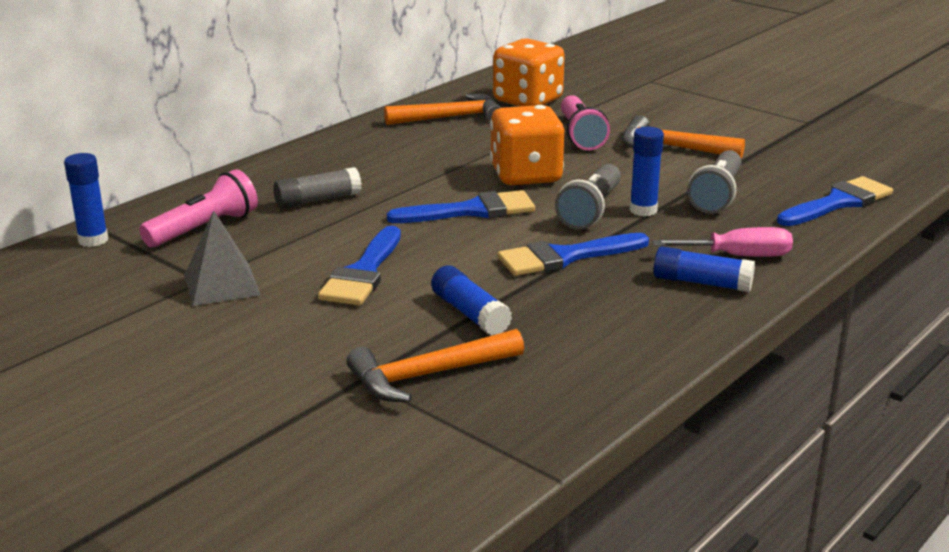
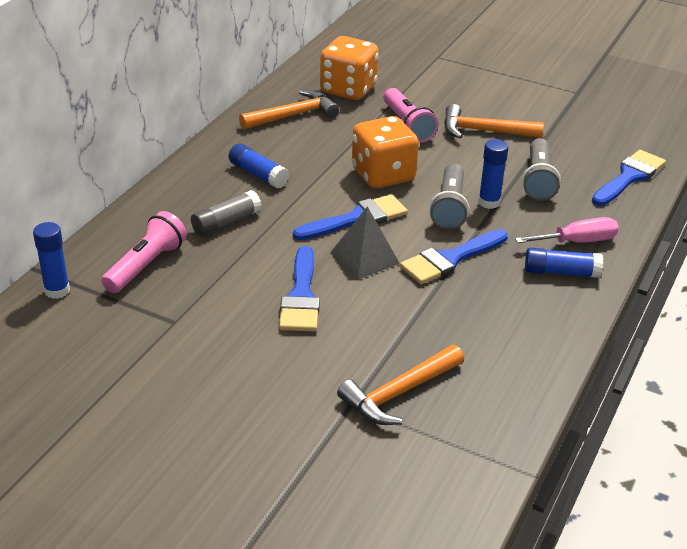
camera: 15 degrees left, 10 degrees up
(221, 285) = (192, 325): grey pyramid -> grey pyramid (364, 258)
(469, 313) = (403, 327): blue glue stick -> blue glue stick (258, 174)

